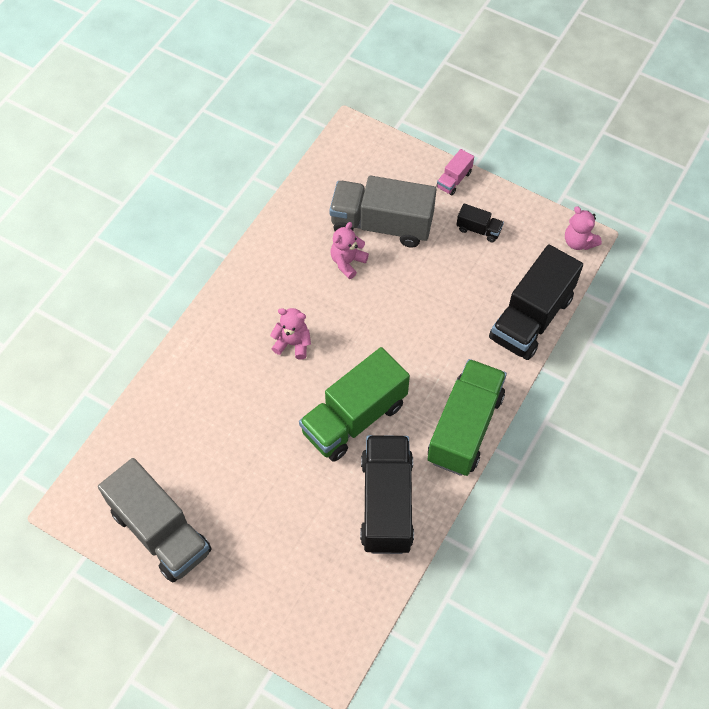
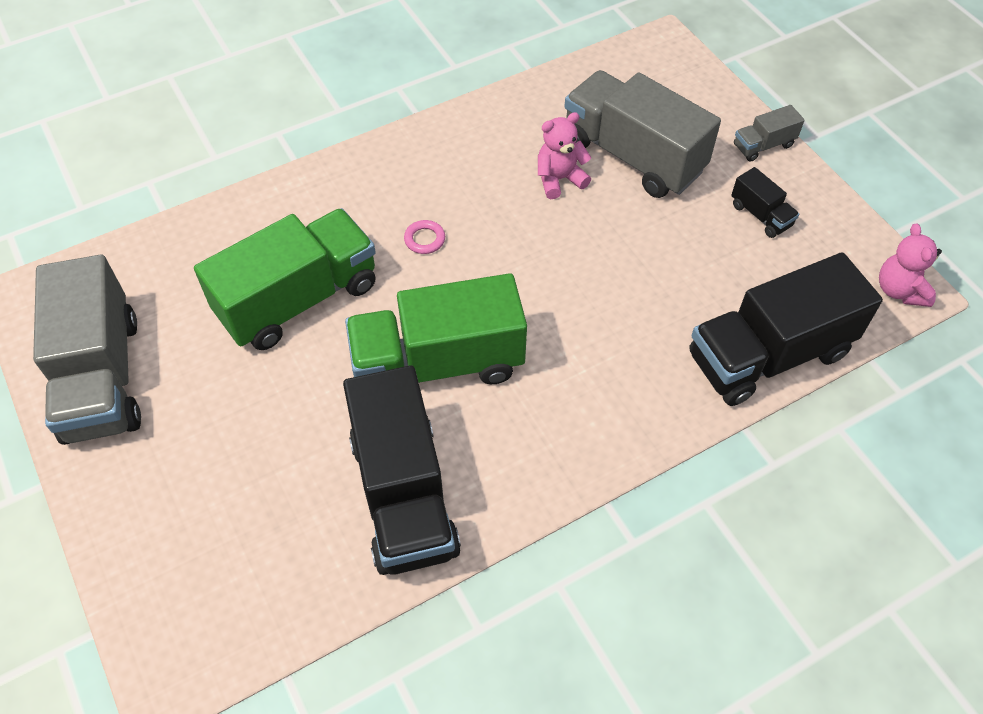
camera: 30 degrees right, 5 degrees down
(293, 343) = (424, 239): pink teddy bear -> pink ring
(386, 503) = (404, 494): black truck -> black truck turned 135 degrees clockwise
(454, 180) = (763, 145): pink truck -> grey truck
(465, 428) = (580, 451): green truck -> green truck (298, 300)

